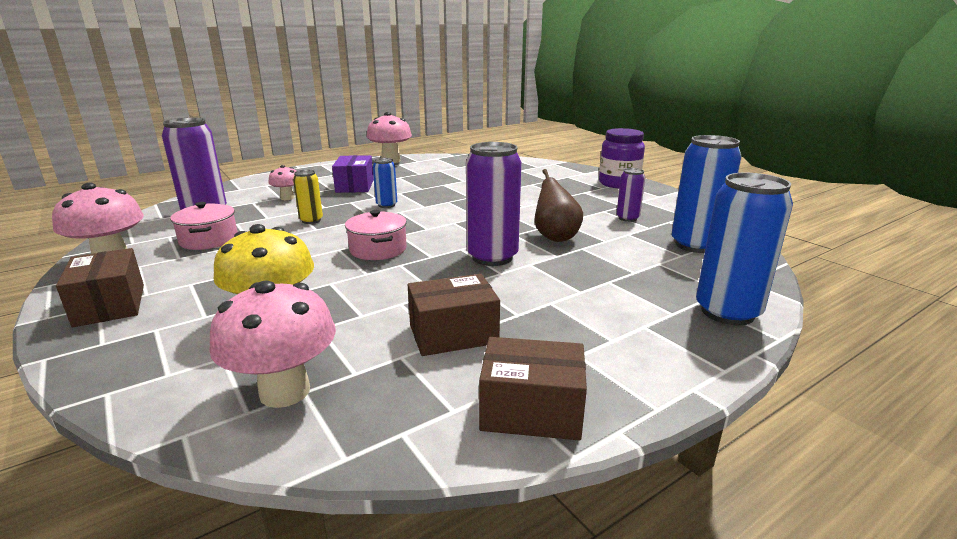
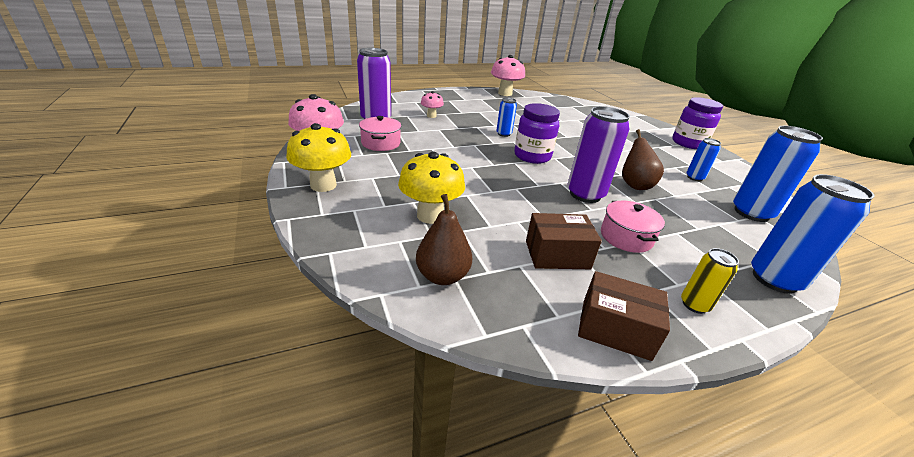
camera: 10 degrees right, 10 degrees up
(110, 305) = (323, 185): brown box -> yellow mushroom
(285, 391) = (442, 276): pink mushroom -> brown pear
(311, 220) = (450, 138): yellow can -> yellow can (694, 305)
(355, 186) = (479, 113): purple box -> none
(378, 249) = (499, 172): pink pot -> pink pot (626, 237)
(423, 225) = (532, 156): none -> purple jar
(627, 218) = (694, 178): purple can -> blue can

